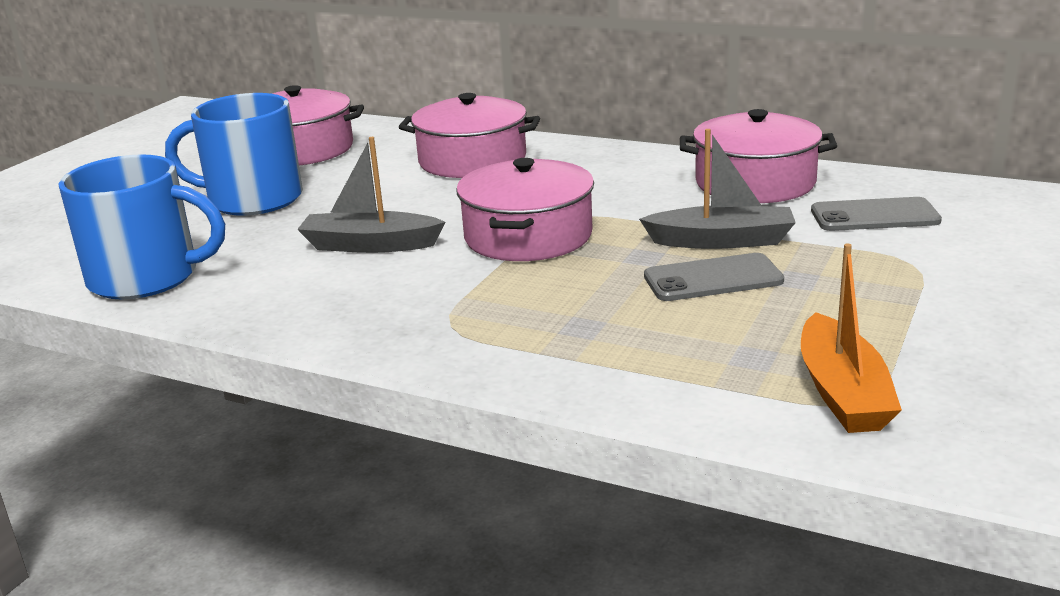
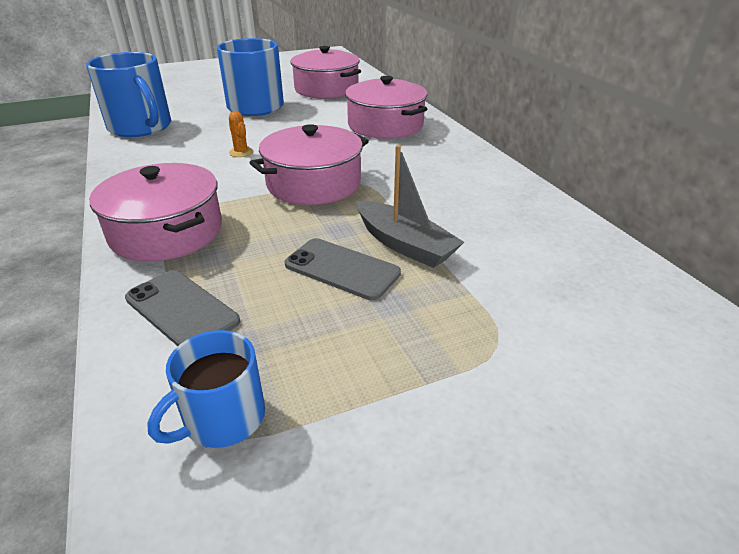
camera: 40 degrees right, 10 degrees up
(370, 245) = (241, 152): grey boat -> orange cactus
(755, 182) = (515, 213): pink pot -> pink pot (167, 232)
(842, 392) = (223, 418): orange boat -> blue mug
(874, 216) = (551, 285): grey phone -> grey phone (181, 310)

